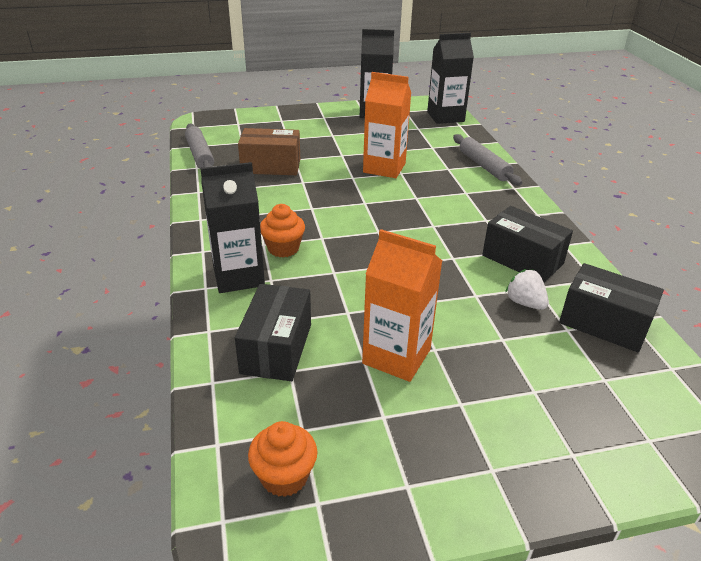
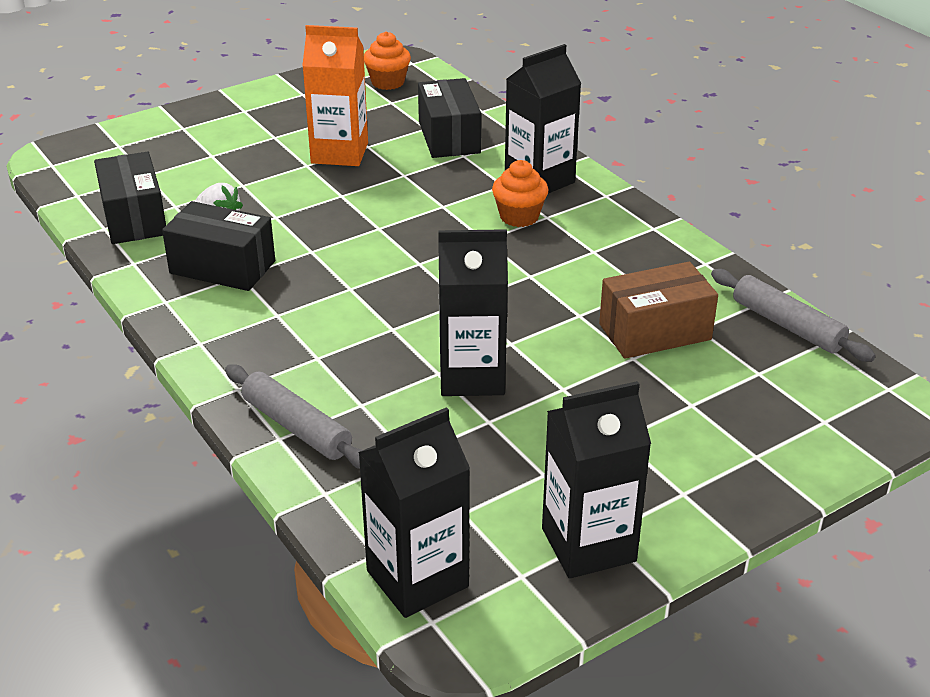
camera: 160 degrees right, 0 degrees up
(384, 168) = (472, 376): orange carton -> black carton
(604, 323) = (134, 218): black box -> black box turned 60 degrees clockwise

